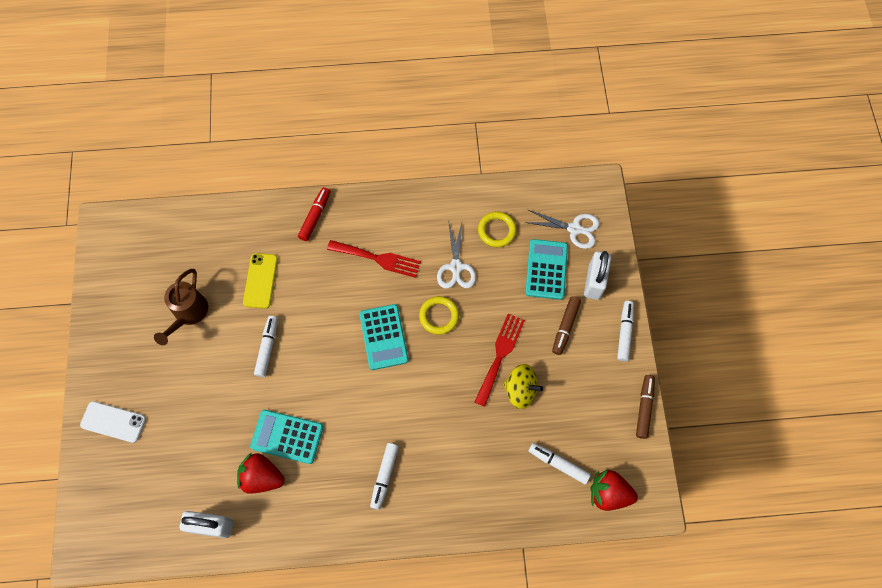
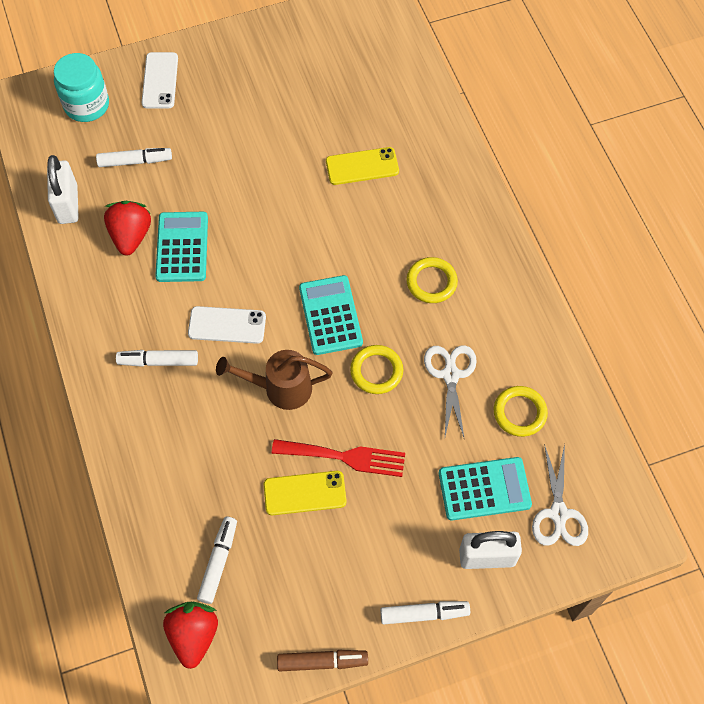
camera: 75 degrees right, 5 degrees down
(113, 491) = (87, 105): none -> turquoise jar
(188, 314) = (300, 109): brown watering can -> brown watering can (281, 388)
(267, 348) = (282, 197): white marker -> white marker (135, 161)
(315, 216) = (464, 199): red marker -> none
(369, 416) = (227, 325): none -> white phone
(378, 258) = (431, 282): red fork -> yellow ring
(383, 337) = (330, 315): turquoise calculator -> turquoise calculator turned 105 degrees clockwise
(456, 267) = (450, 375): white scissors -> white scissors turned 105 degrees clockwise
(520, 390) = (305, 493): yellow spinning top -> yellow phone
(565, 327) = (408, 531): brown marker -> none

